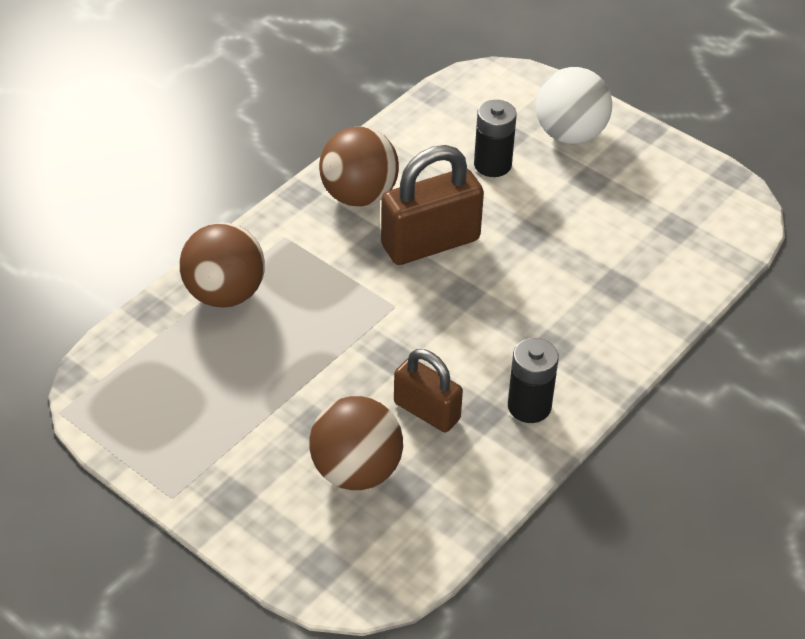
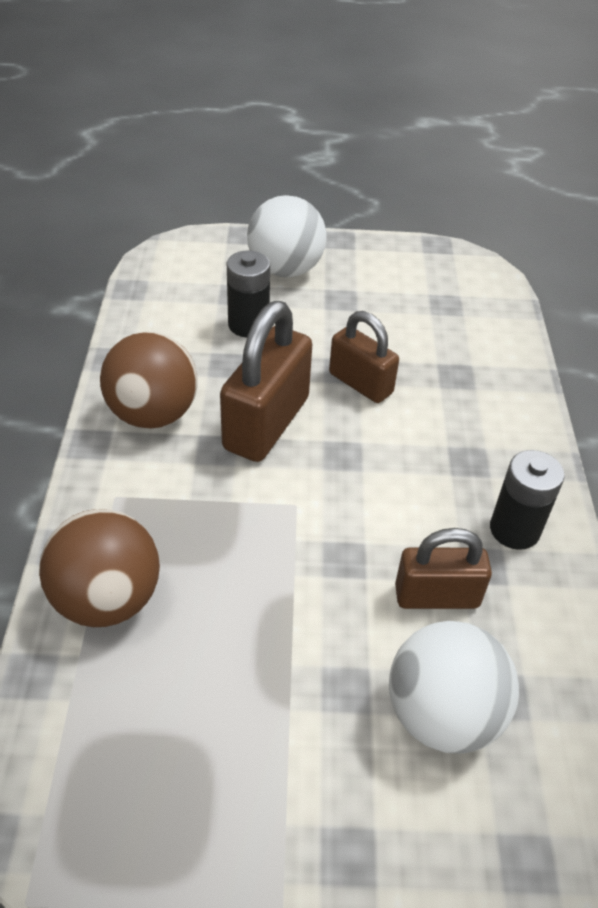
camera: 40 degrees left, 0 degrees up
(356, 471) = (442, 714): brown ball -> white ball
(531, 251) = (360, 383): none -> brown padlock

